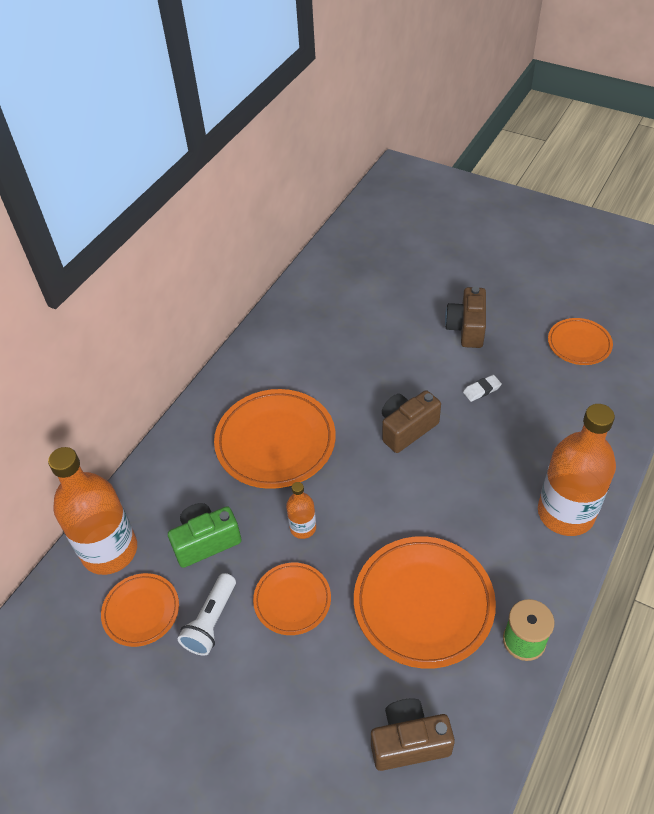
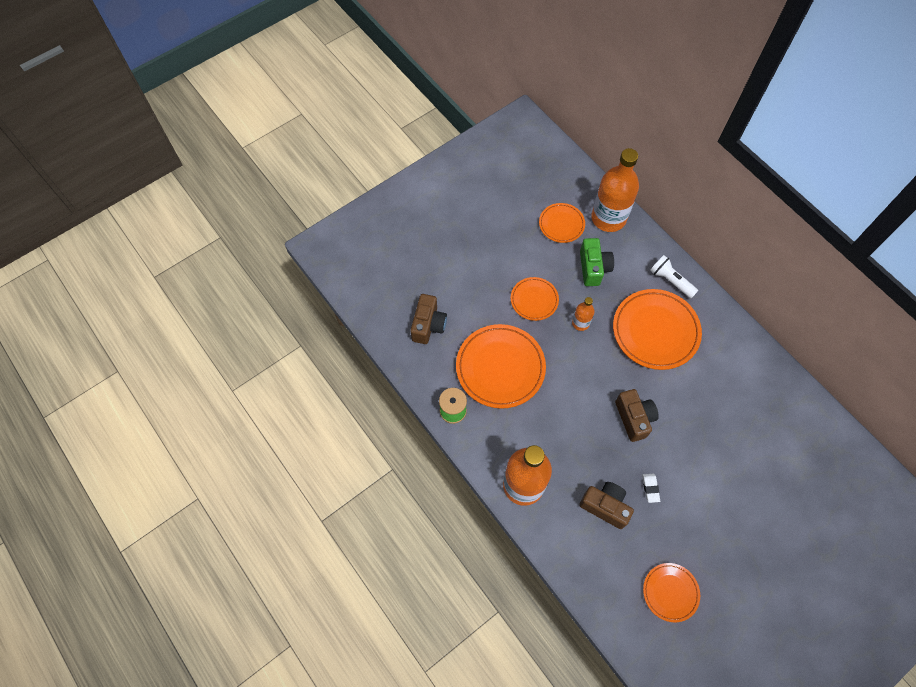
camera: 110 degrees right, 15 degrees up
(211, 621) = (539, 256): white flashlight -> white flashlight (670, 280)
(466, 328) = (719, 511): brown camera -> brown camera (605, 506)

